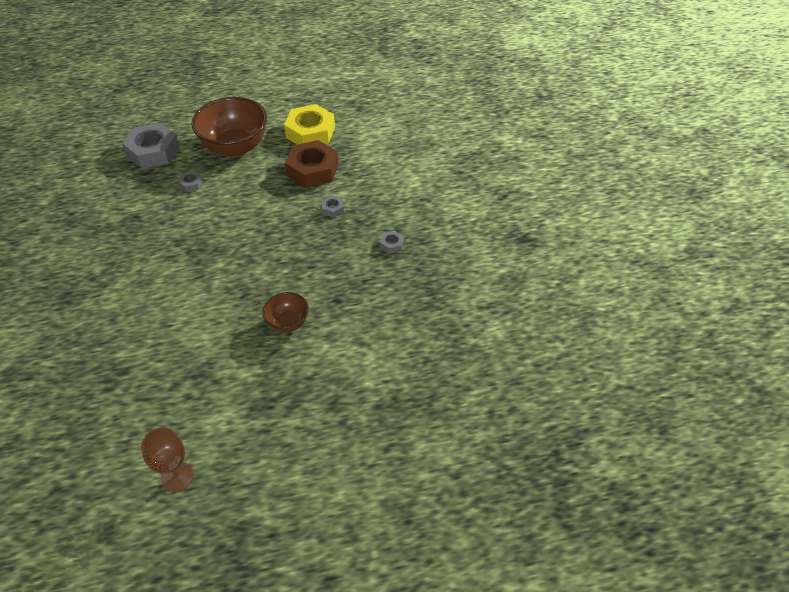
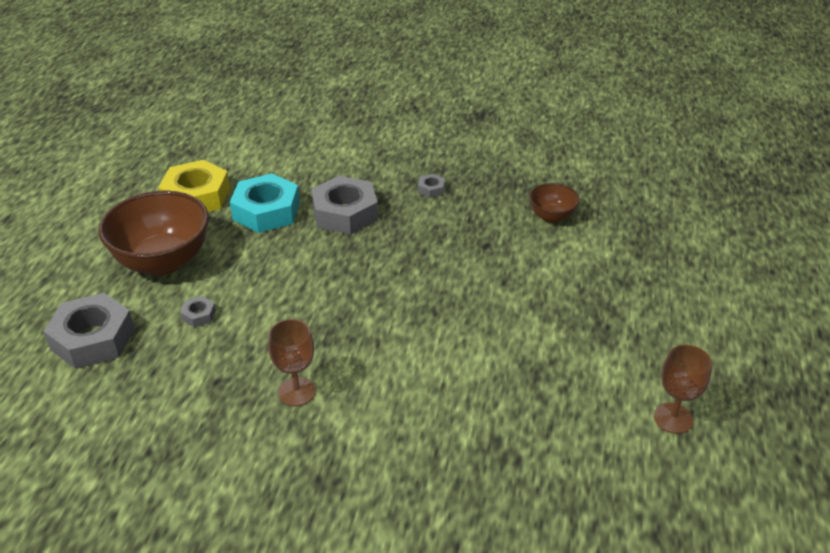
camera: 65 degrees left, 10 degrees down
(138, 255) = (296, 392): none -> brown goblet
(288, 323) = (497, 287): brown bowl -> brown bowl (552, 217)
(312, 170) = (266, 211): brown nut -> turquoise nut
(332, 209) = (345, 213): grey nut -> grey nut, size x2.32

